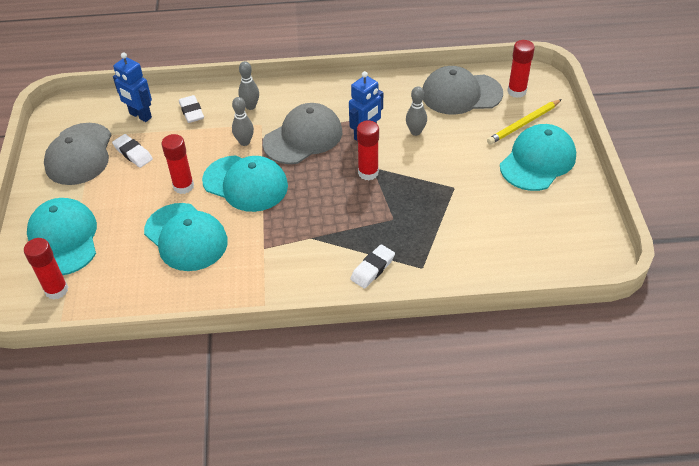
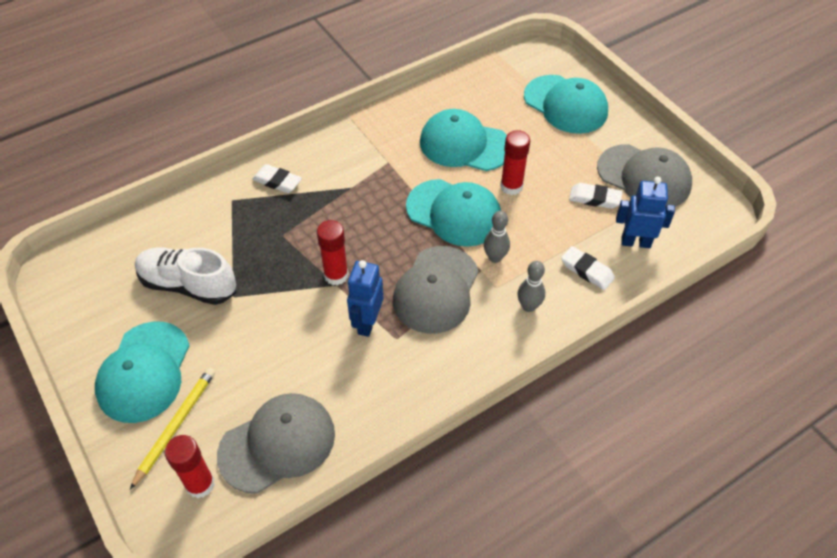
camera: 150 degrees right, 5 degrees up
(56, 290) = (526, 71): red glue stick -> none
(79, 154) = (644, 177): grey cap -> grey cap turned 150 degrees clockwise
(245, 183) = (454, 213): turquoise cap -> turquoise cap turned 150 degrees counterclockwise
(372, 269) = (277, 182): white eraser -> white eraser turned 75 degrees counterclockwise
(415, 132) = (310, 353): grey bowling pin -> none
(486, 208) = (188, 285): none -> white shoe

